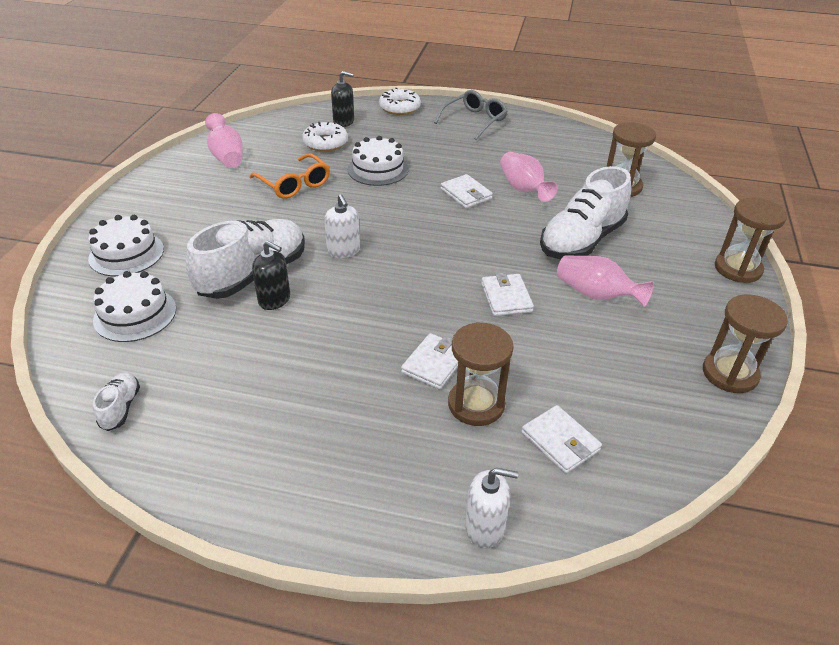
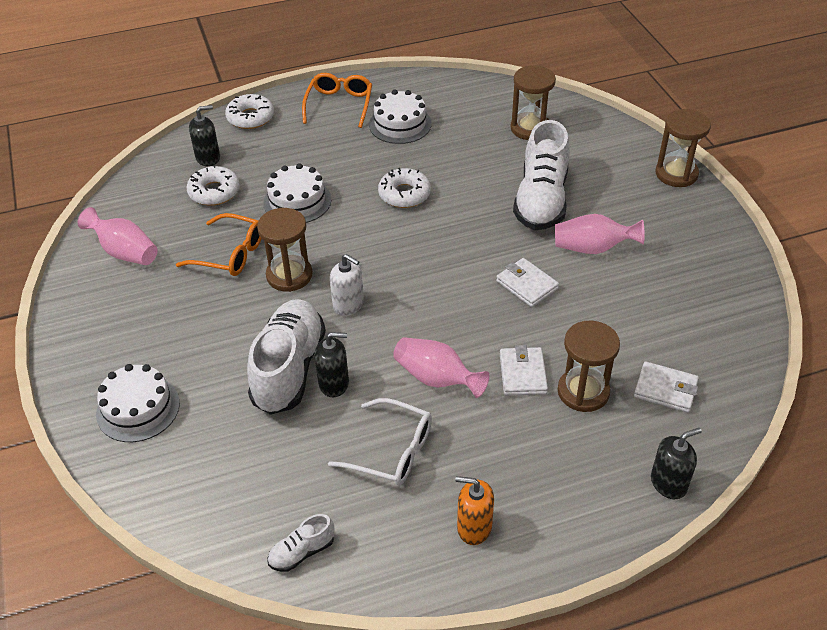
camera: 30 degrees left, 5 degrees up
(120, 408) = (302, 552): white shoe -> white shoe turned 90 degrees counterclockwise
(135, 314) = (217, 463): white cake -> white cake (400, 124)
(266, 369) = (392, 451): none -> white glasses
(268, 465) = (474, 527): none -> orange soap dispenser
(466, 194) = (404, 194): white wallet -> white donut
(474, 121) = (339, 105): grey glasses -> orange glasses
(484, 528) = (668, 483): white soap dispenser -> black soap dispenser
(523, 189) = (450, 166): pink vase -> pink vase (436, 378)
(730, 373) = (734, 272): brown hourglass -> brown hourglass (289, 275)

